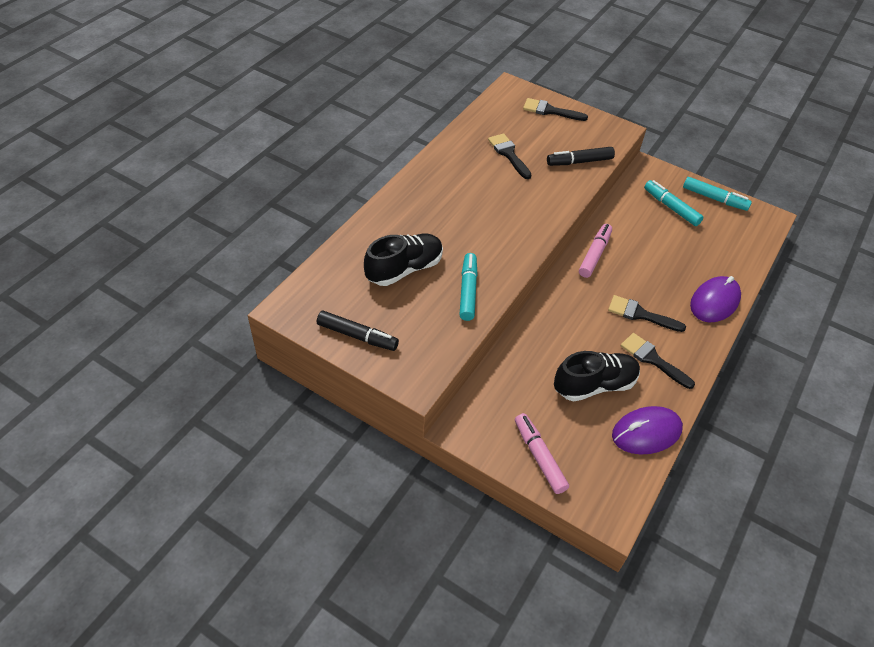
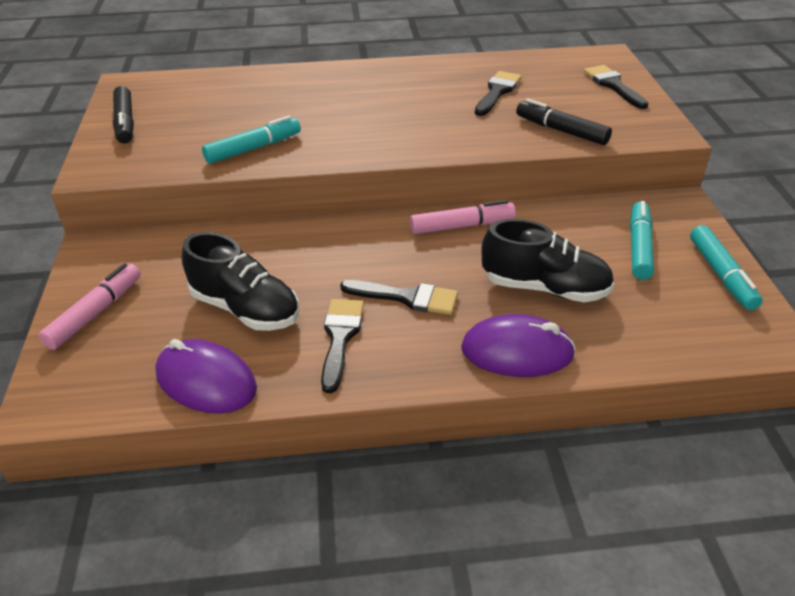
camera: 55 degrees right, 10 degrees down
(404, 269) = (242, 109): black shoe -> black shoe (545, 288)
(640, 314) = (407, 298): black brush -> black brush turned 120 degrees clockwise

